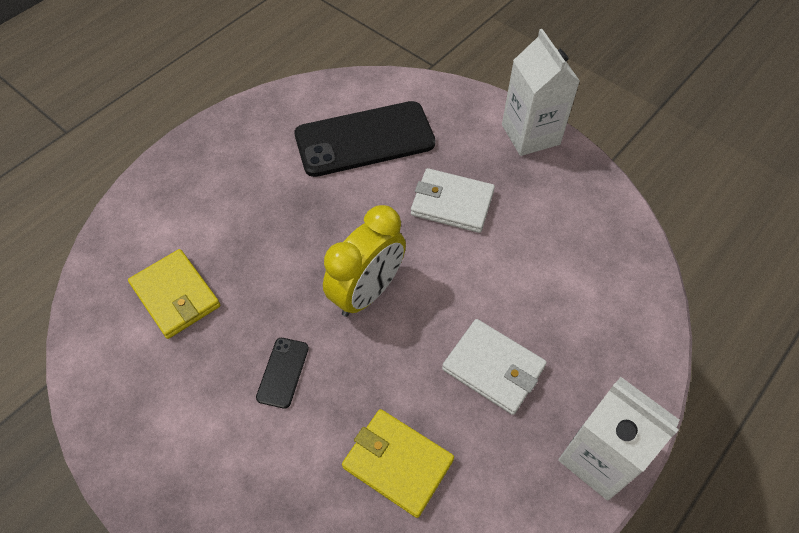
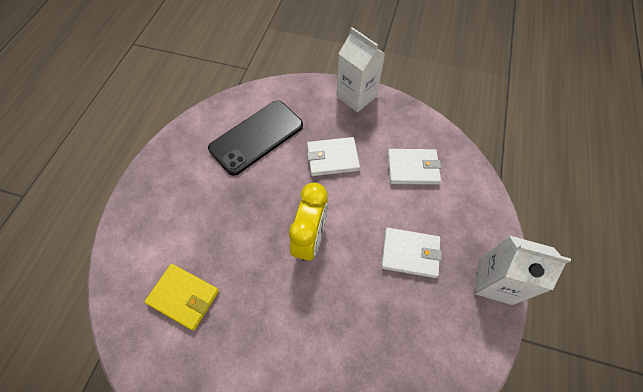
camera: 25 degrees left, 5 degrees up
(283, 372) = (284, 316): black phone -> none
(397, 463) = (386, 342): yellow wallet -> none
(560, 259) = (412, 168): none -> white wallet

